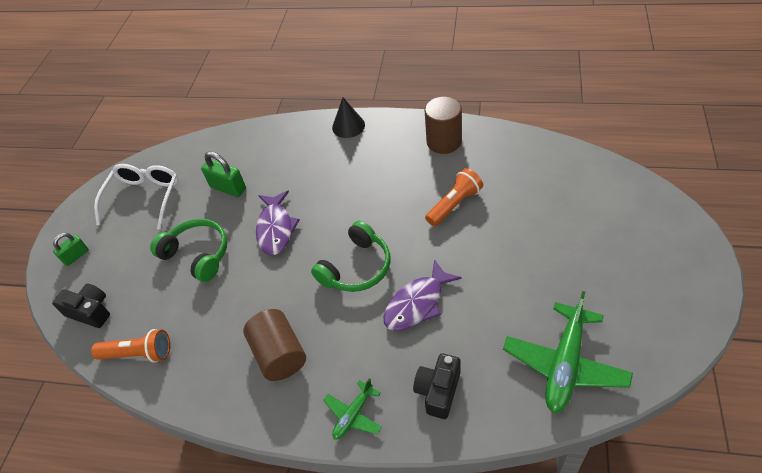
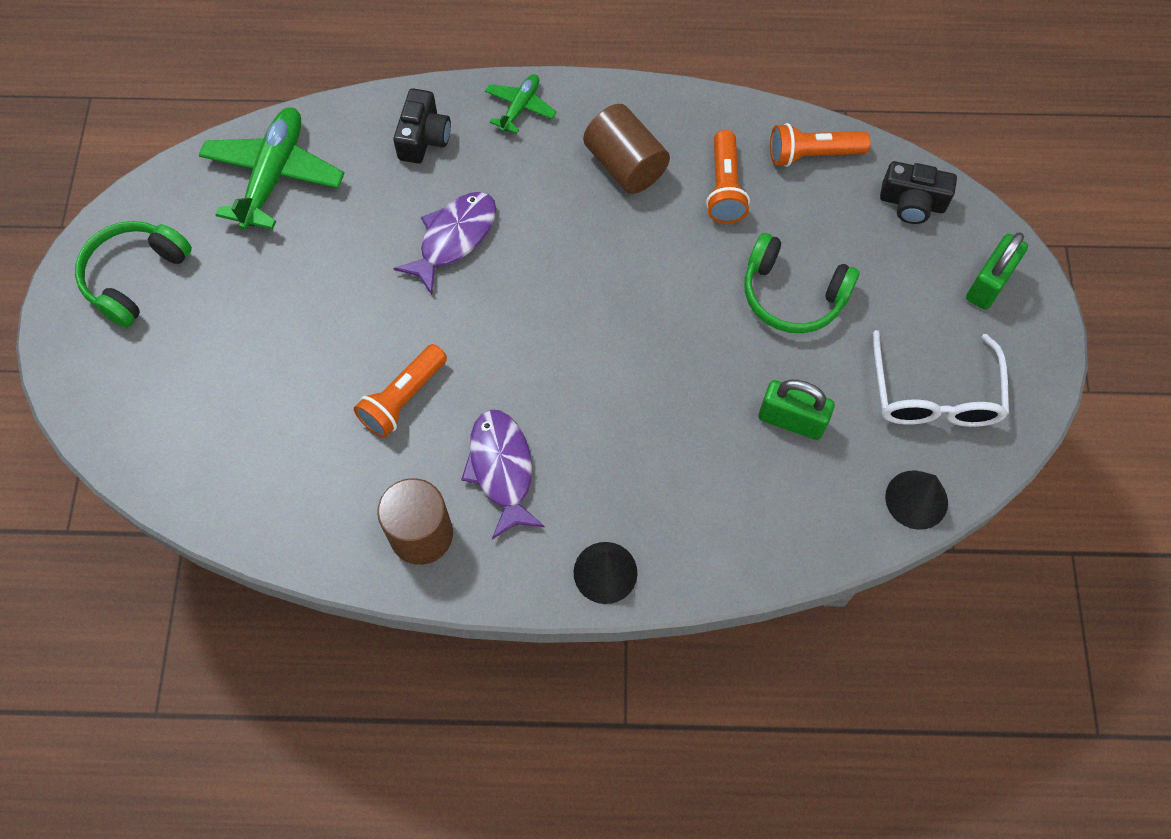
camera: 165 degrees right, 15 degrees up
(76, 256) = (989, 284): green padlock -> green padlock, size x1.52
(180, 152) = (916, 499): none -> black cone
(212, 331) = (724, 188): none -> orange flashlight
(276, 228) = (683, 344): purple fish -> purple fish (502, 469)
(356, 267) = (545, 286): green headphones -> green headphones (135, 277)

